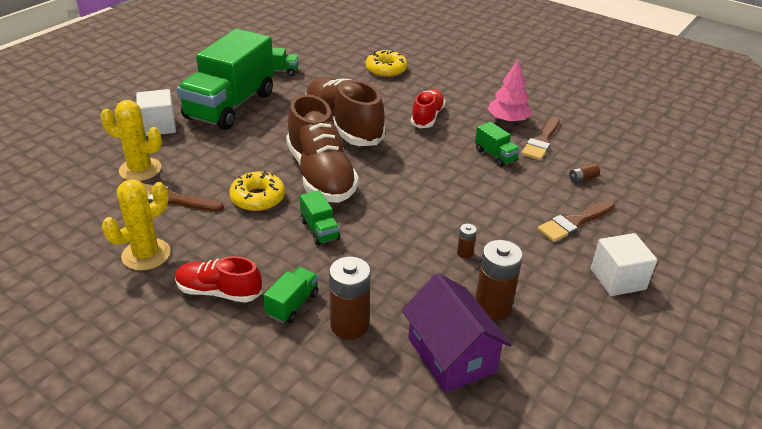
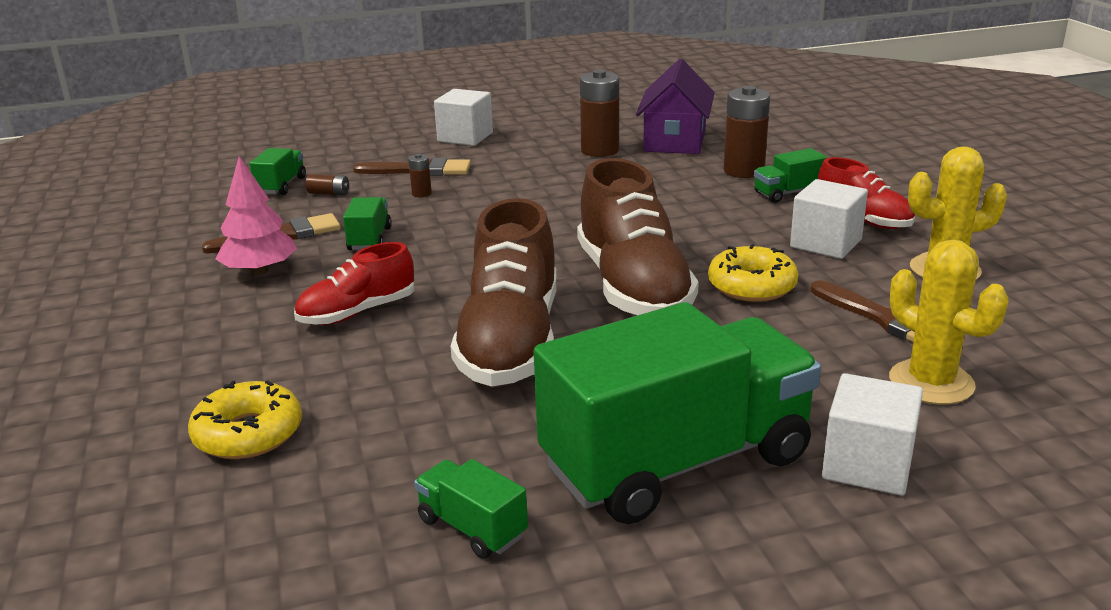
camera: 140 degrees left, 10 degrees down
(233, 252) = (826, 243): none -> white cube
(320, 230) = (700, 234): green truck -> green truck (281, 186)
(321, 175) = (633, 286): brown shoe -> brown shoe turned 150 degrees clockwise
(465, 253) = (567, 180): brown battery -> brown battery (421, 194)

